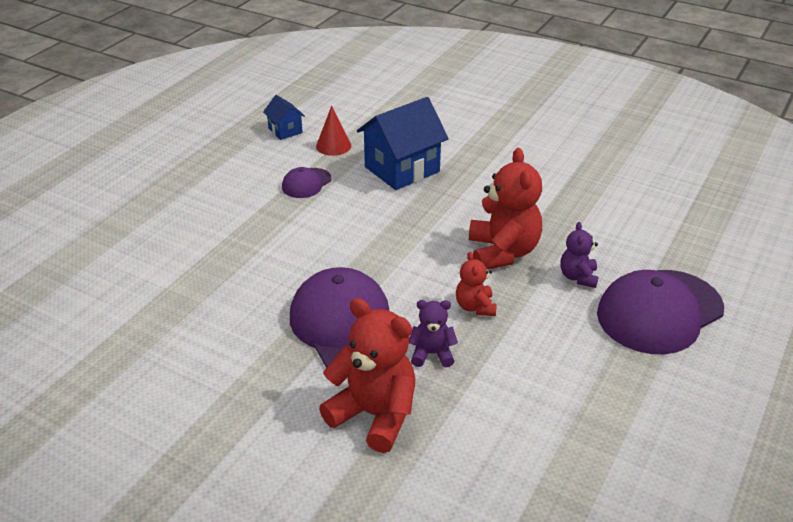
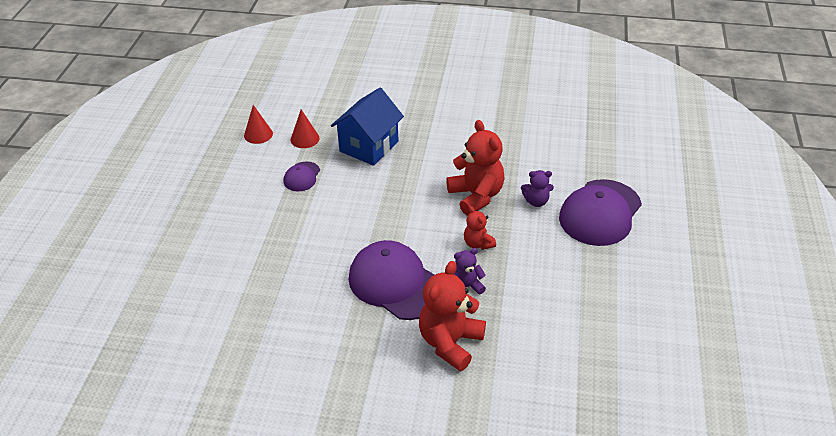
camera: 20 degrees left, 5 degrees up
(285, 130) = (258, 134): blue house -> red cone
(374, 415) = (450, 343): red teddy bear -> red teddy bear turned 75 degrees counterclockwise
(578, 277) = (536, 201): purple teddy bear -> purple teddy bear turned 75 degrees counterclockwise

